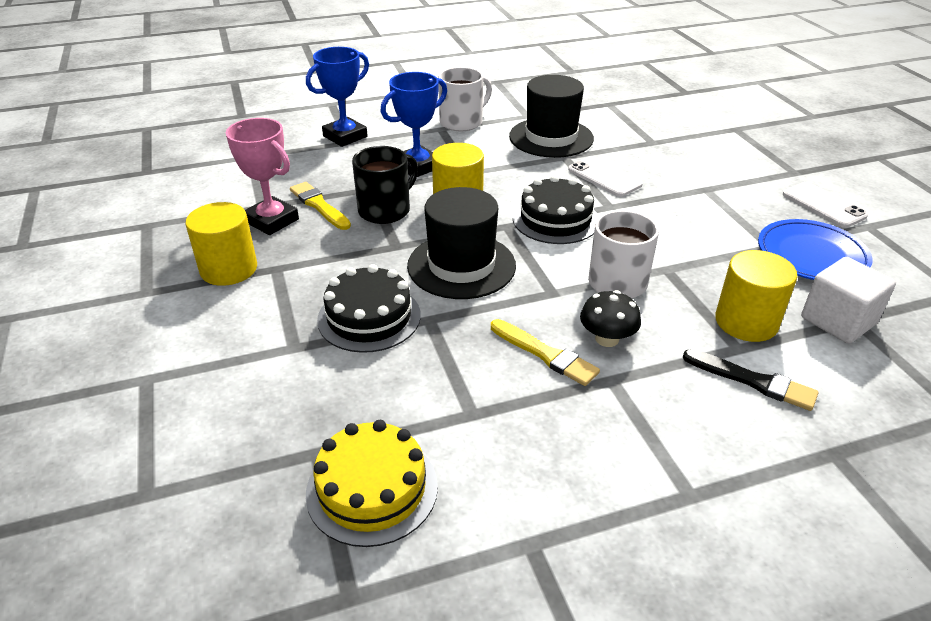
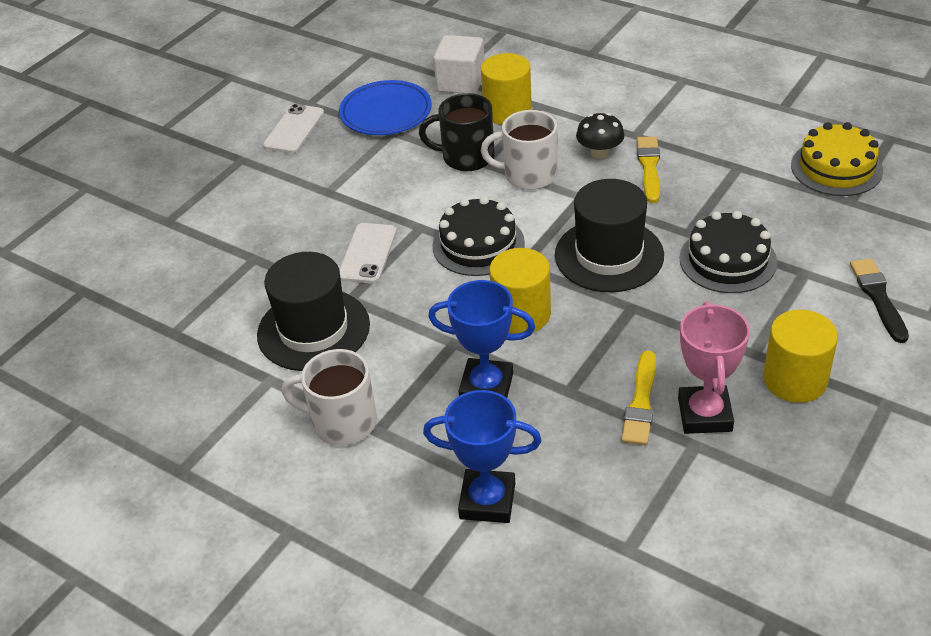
camera: 125 degrees left, 5 degrees up
(386, 210) = (590, 351): black mug -> black mug (466, 157)
(753, 381) = (565, 91): black brush -> black brush (878, 298)

